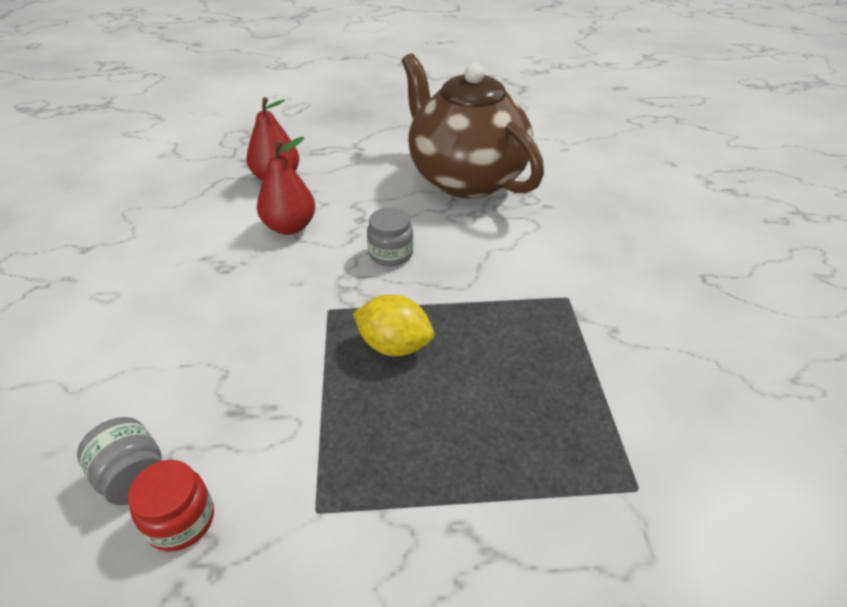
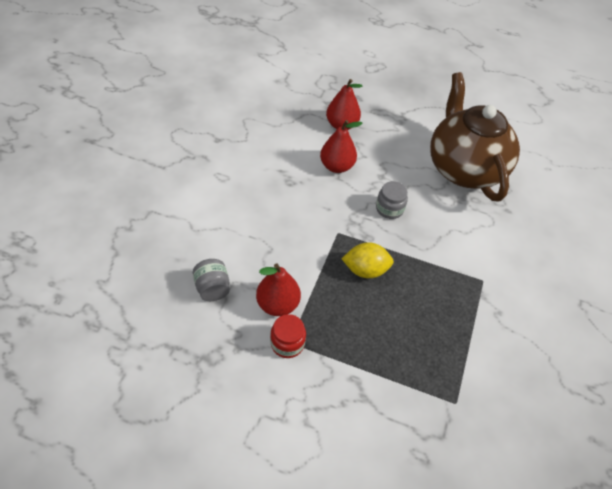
camera: 20 degrees right, 10 degrees up
(181, 520) = (228, 319): red jar -> red jar (287, 343)
(268, 455) = (278, 304): none -> red pear
(394, 345) = (365, 270): yellow lemon -> yellow lemon turned 45 degrees counterclockwise

